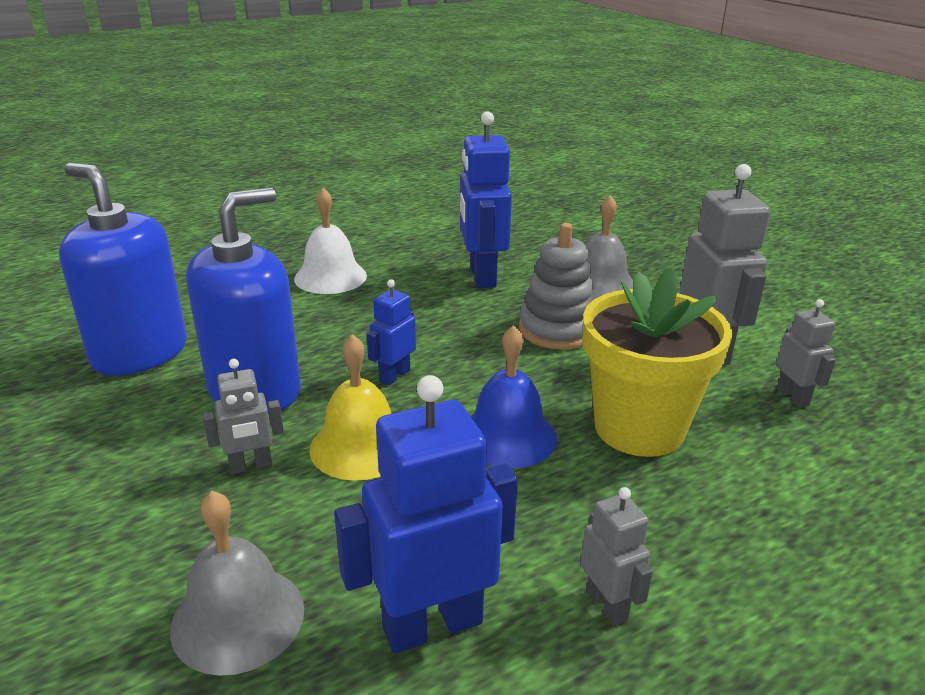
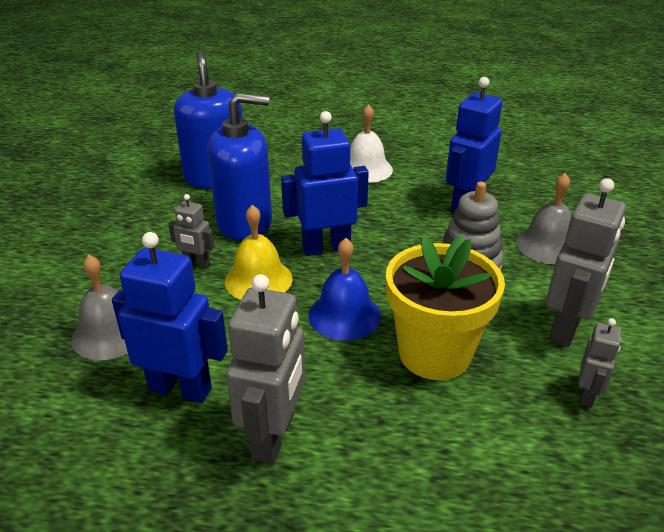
camera: 40 degrees right, 5 degrees up
(394, 376) = (326, 248): blue robot -> blue robot, size x1.88
(607, 605) = (274, 436): grey robot -> grey robot, size x1.88

